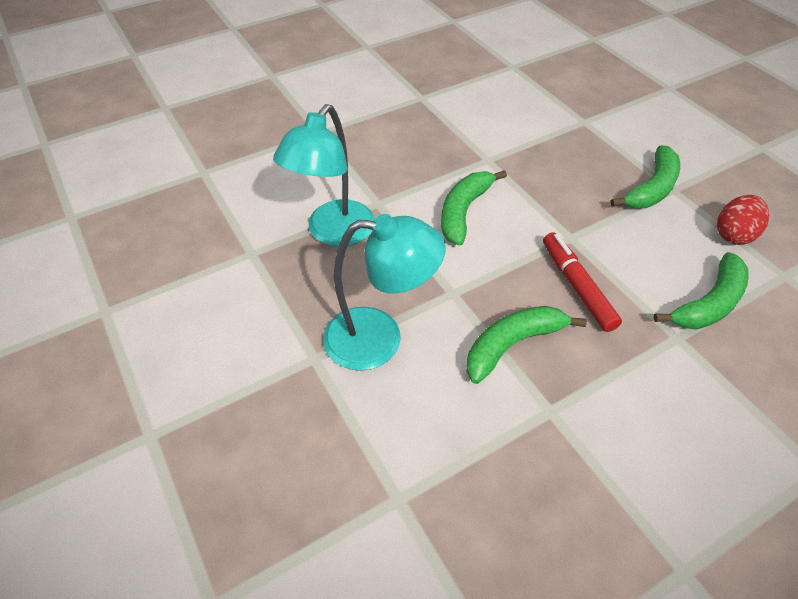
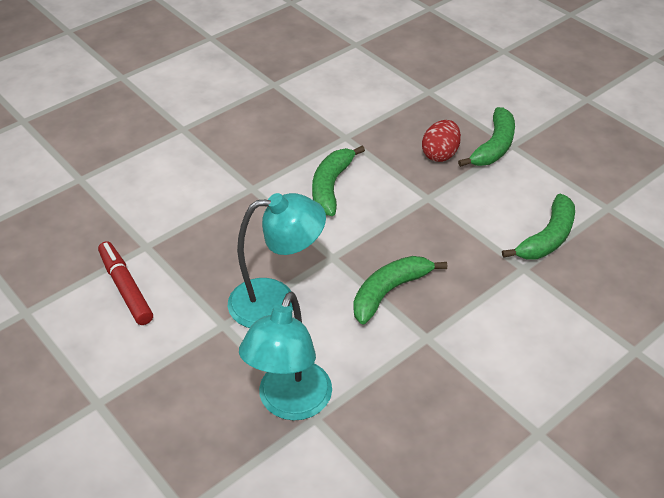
camera: 10 degrees left, 5 degrees down
(333, 233) = (217, 219): turquoise lamp -> turquoise lamp (290, 404)
(577, 286) = (437, 238): red marker -> red marker (126, 288)
(734, 234) = (565, 178): red egg -> red egg (440, 154)

